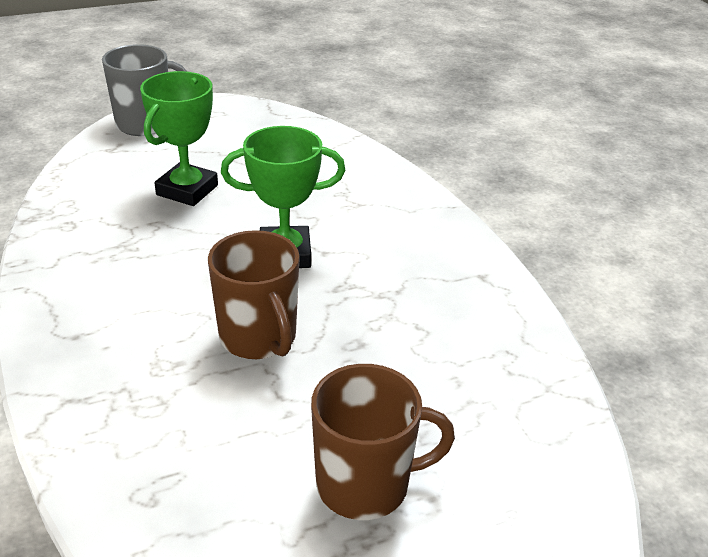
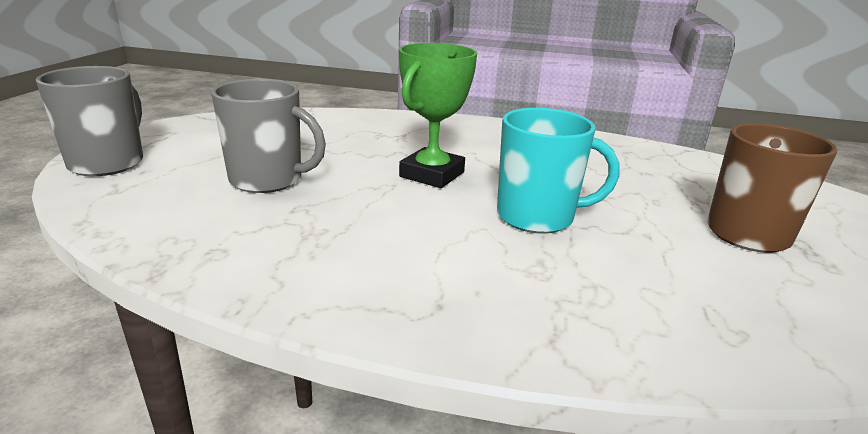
camera: 55 degrees left, 10 degrees down
(187, 190) = (268, 180): green trophy -> grey mug
(259, 338) = (537, 217): brown mug -> turquoise mug

